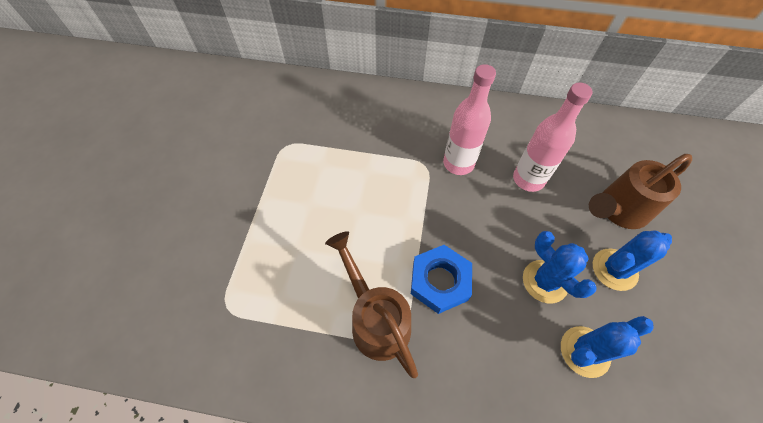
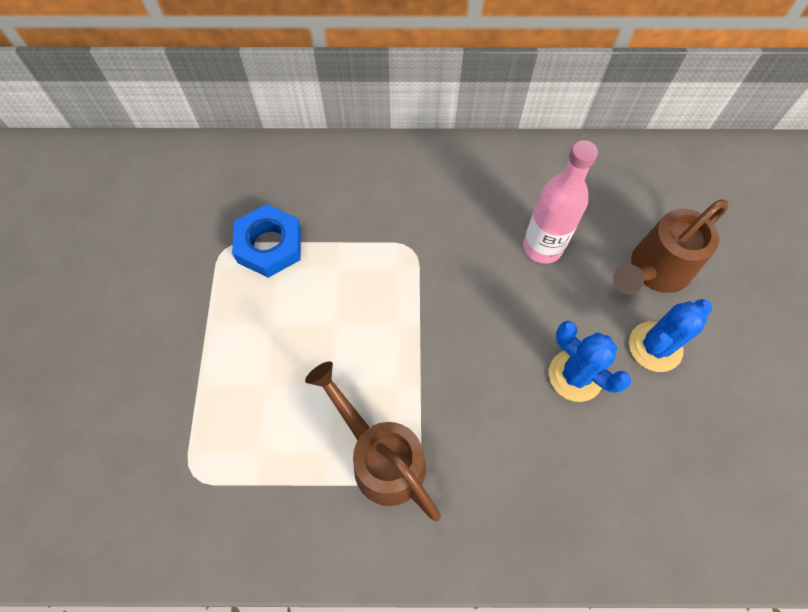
camera: 10 degrees left, 5 degrees up
(440, 281) = (451, 397): blue nut -> blue nut (269, 245)
(458, 163) = (453, 239): pink bottle -> none
(584, 351) = (629, 451): blue cactus -> none

